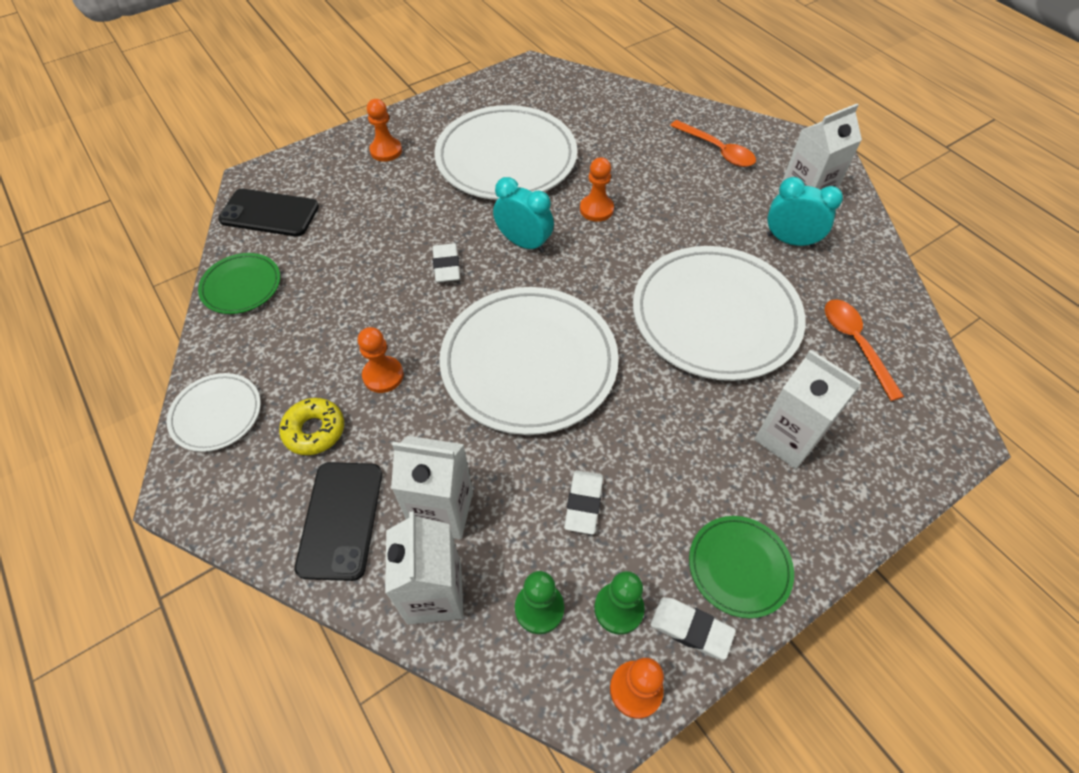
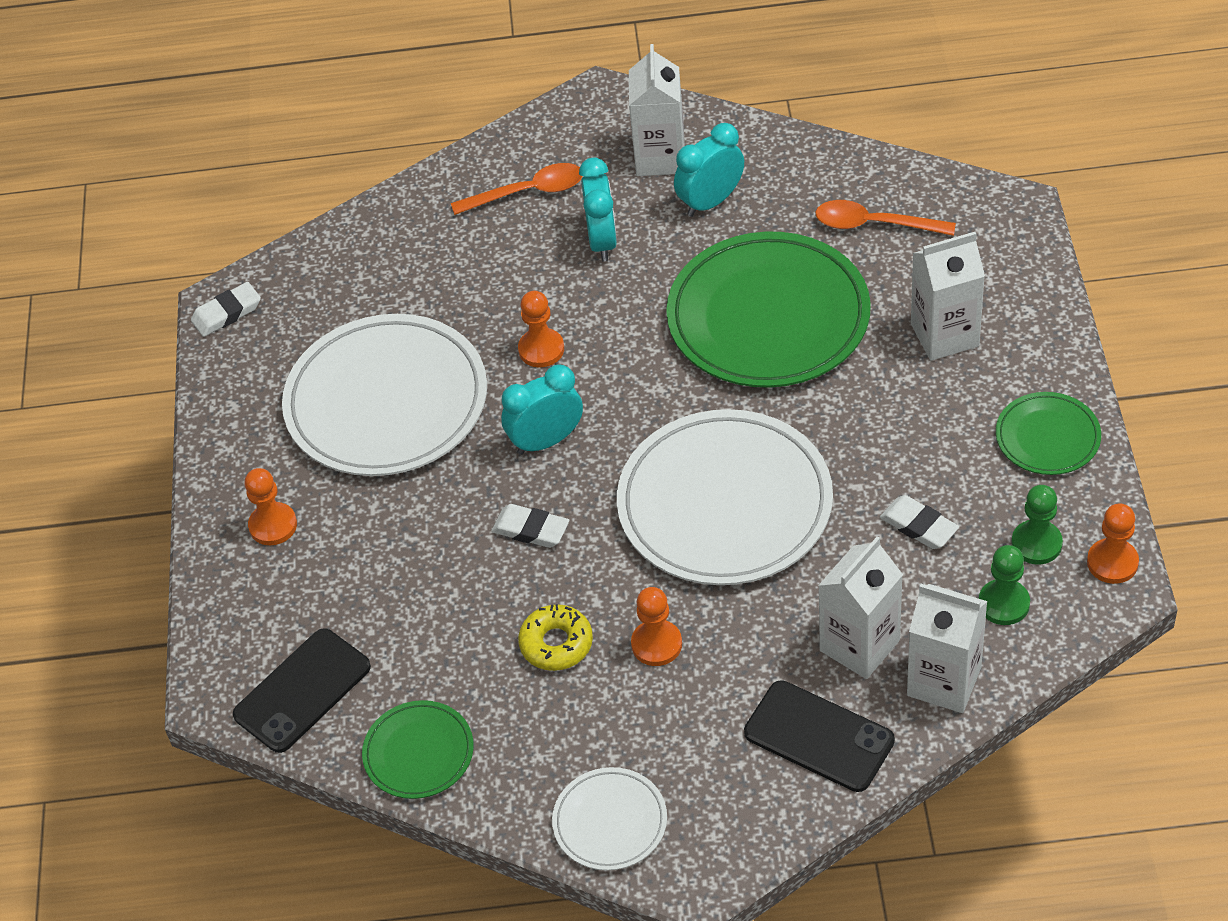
camera: 55 degrees left, 5 degrees down
(314, 430) = (692, 731): yellow donut -> yellow donut (556, 643)
(691, 629) = (1082, 499): white eraser -> white eraser (227, 313)
(708, 201) = (602, 241): none -> turquoise clock
(715, 316) = (768, 317): white plate -> green plate

